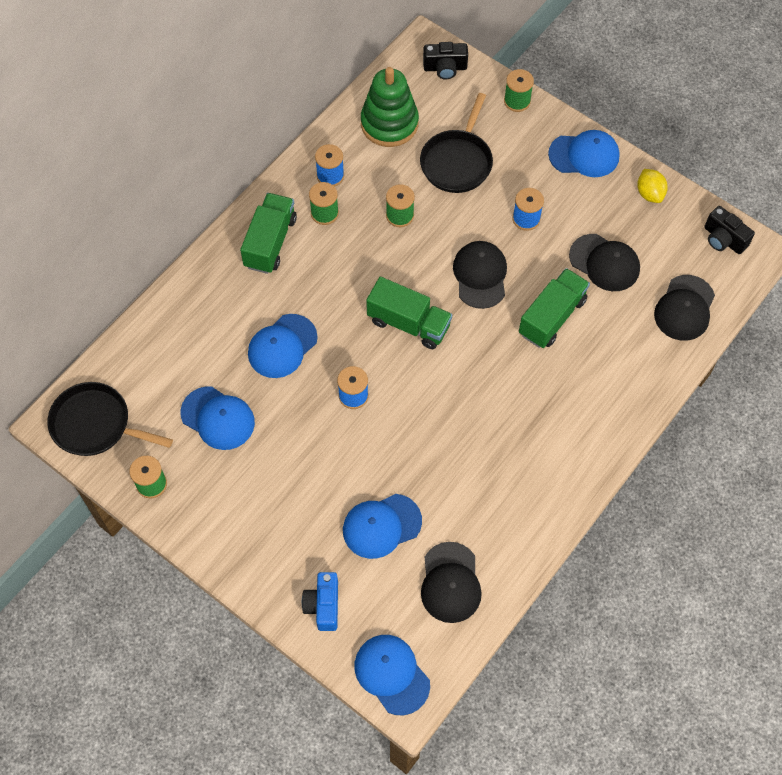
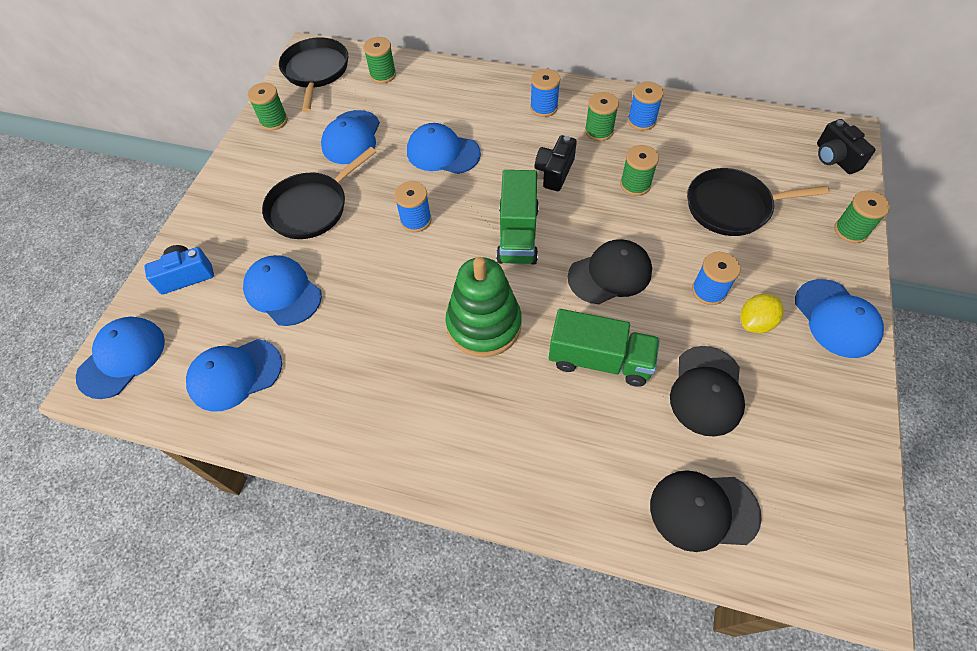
camera: 70 degrees right, 5 degrees down
(140, 362) = (383, 75): none -> green spool
(270, 242) = (544, 107): green truck -> blue spool
(293, 478) = (311, 208): none -> black pan
(389, 123) = (732, 140): green stacking toy -> green stacking toy (484, 325)
(450, 583) = (235, 375): black cap -> blue cap
(649, 193) = (841, 408): yellow lemon -> yellow lemon (755, 322)
(723, 239) = (843, 528): black camera -> black camera (554, 172)

